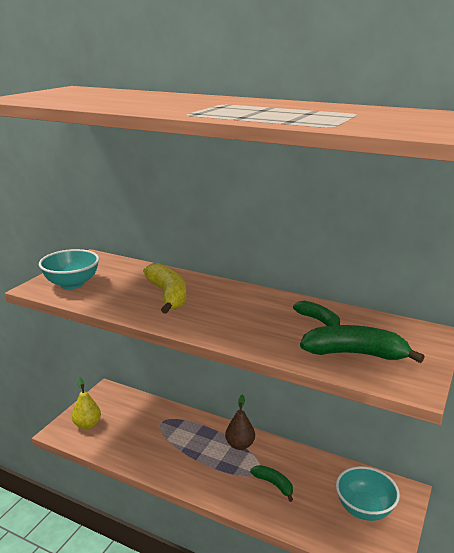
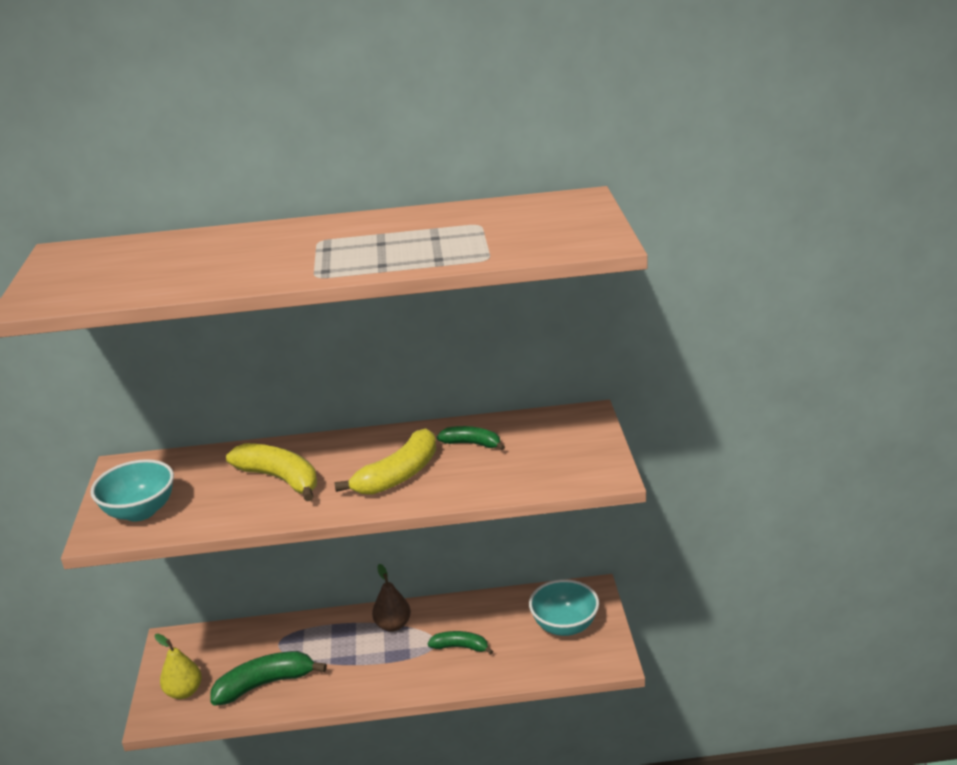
camera: 30 degrees left, 5 degrees up
(244, 322) = (398, 475): none -> yellow banana
(355, 354) = (535, 465): green banana -> green banana (265, 684)

